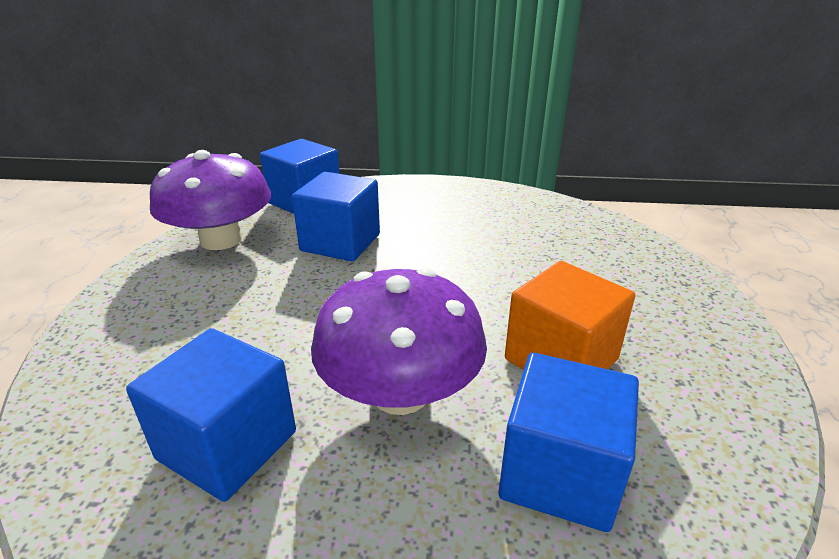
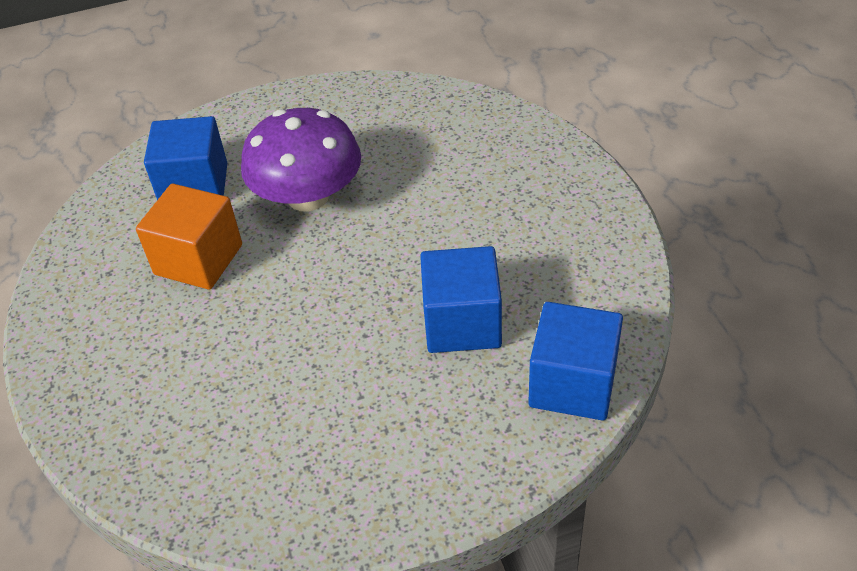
camera: 160 degrees right, 15 degrees up
(221, 240) = (592, 279): purple mushroom -> none
(227, 445) = (391, 136): blue cube -> none

